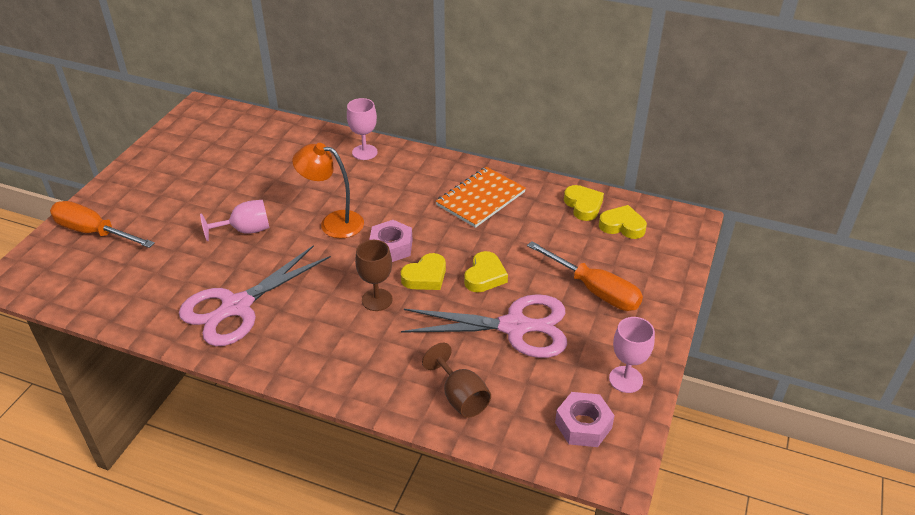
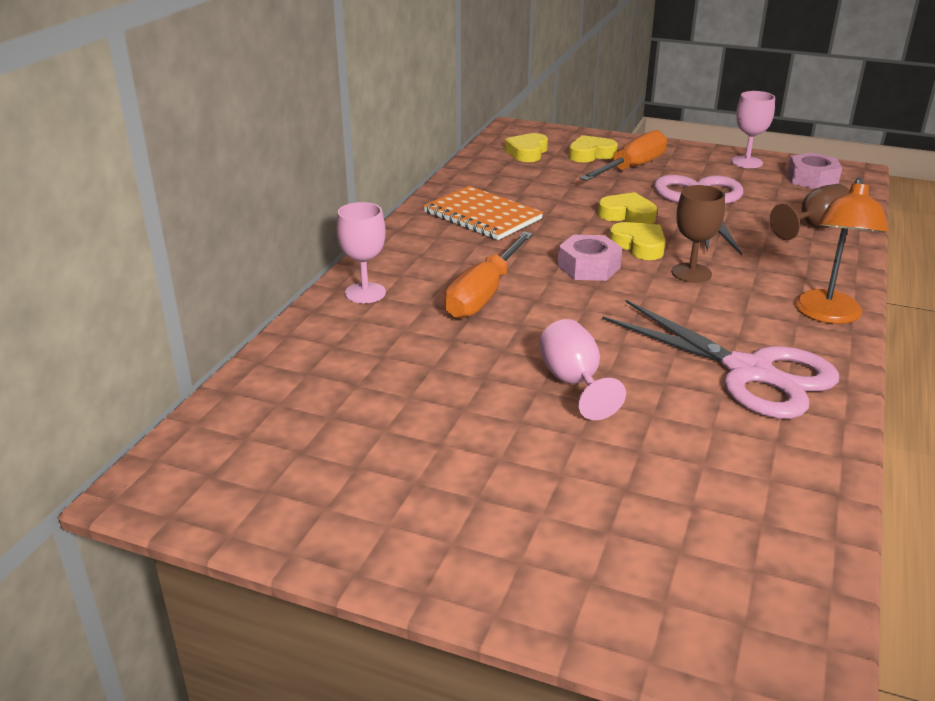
camera: 90 degrees left, 10 degrees down
(93, 232) = (611, 571): orange screwdriver -> orange screwdriver (484, 294)
(333, 223) = (543, 309): orange lamp -> orange lamp (828, 315)
(583, 206) = (493, 167): yellow heart -> yellow heart (591, 154)

